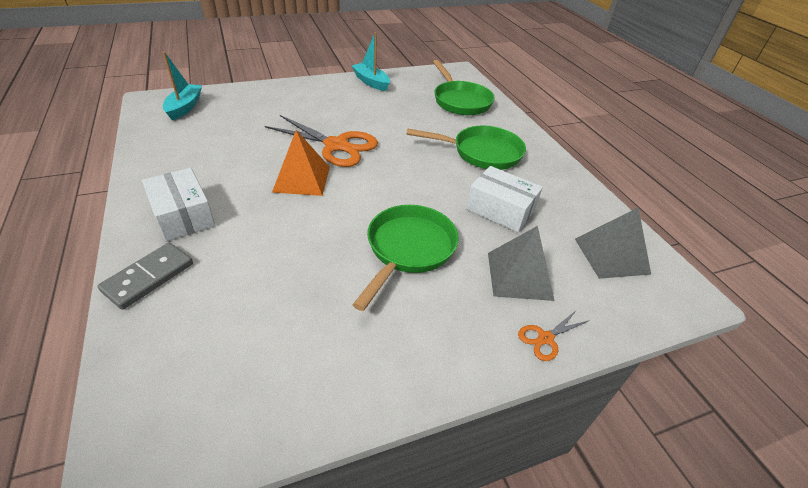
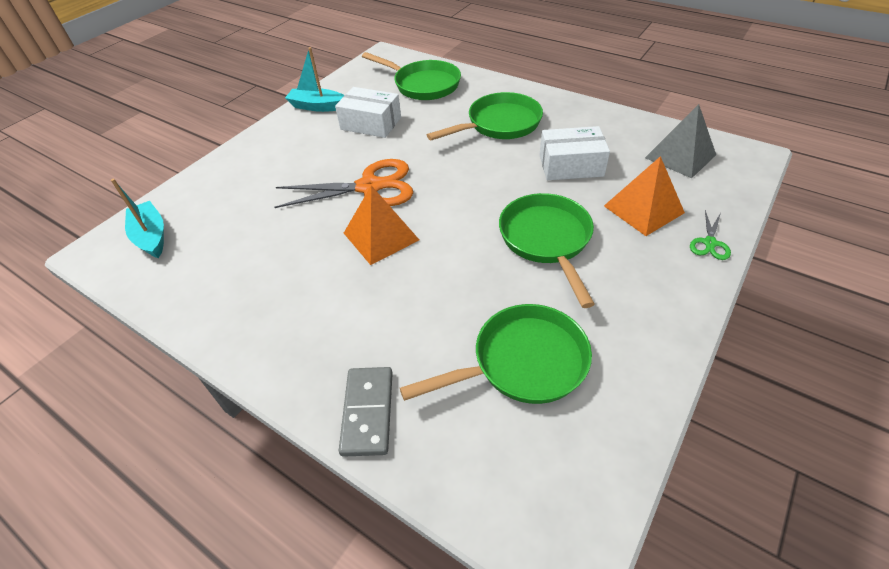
camera: 30 degrees left, 5 degrees up
(183, 215) = (317, 339): white box -> white box (371, 123)
(276, 318) = (522, 362): none -> green pan
(519, 275) = (643, 209): grey pyramid -> orange pyramid
(545, 338) = (710, 243): orange scissors -> green scissors

